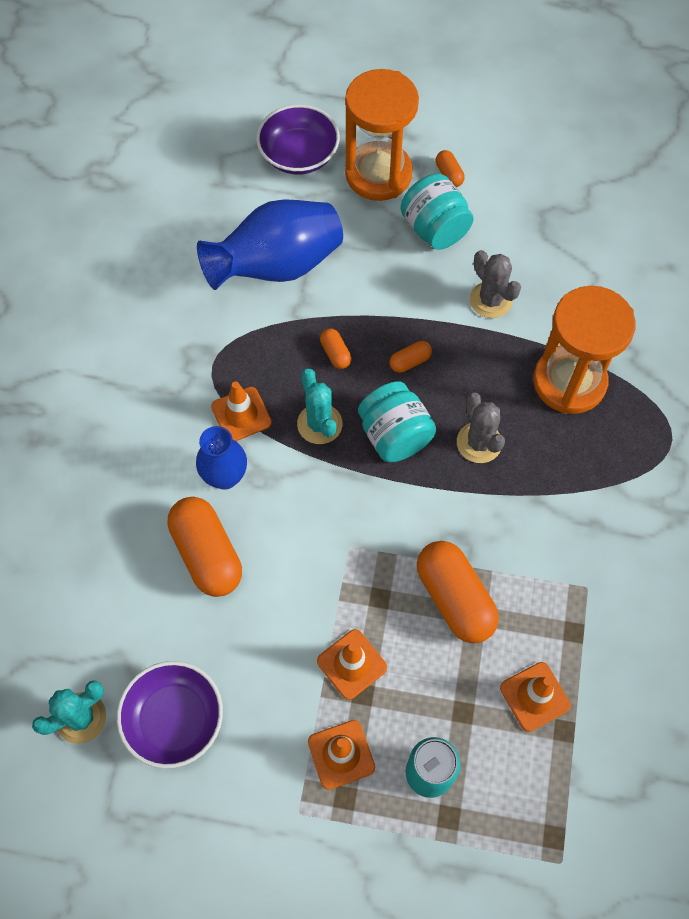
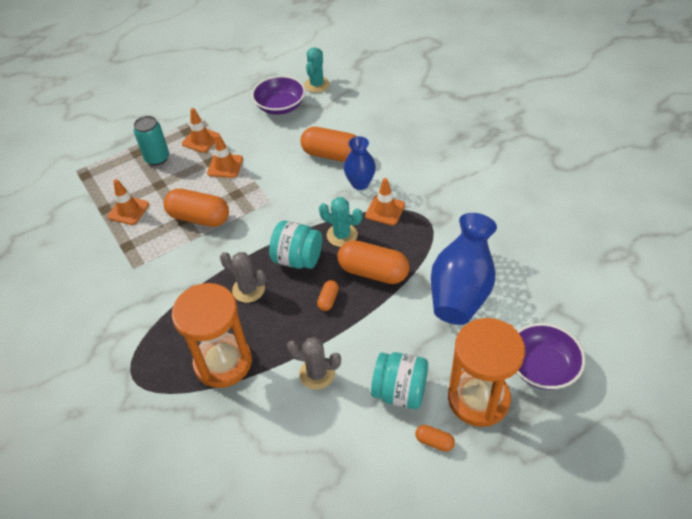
camera: 140 degrees right, 15 degrees down
(335, 353) = (373, 272): orange capsule -> orange capsule, size x2.17

